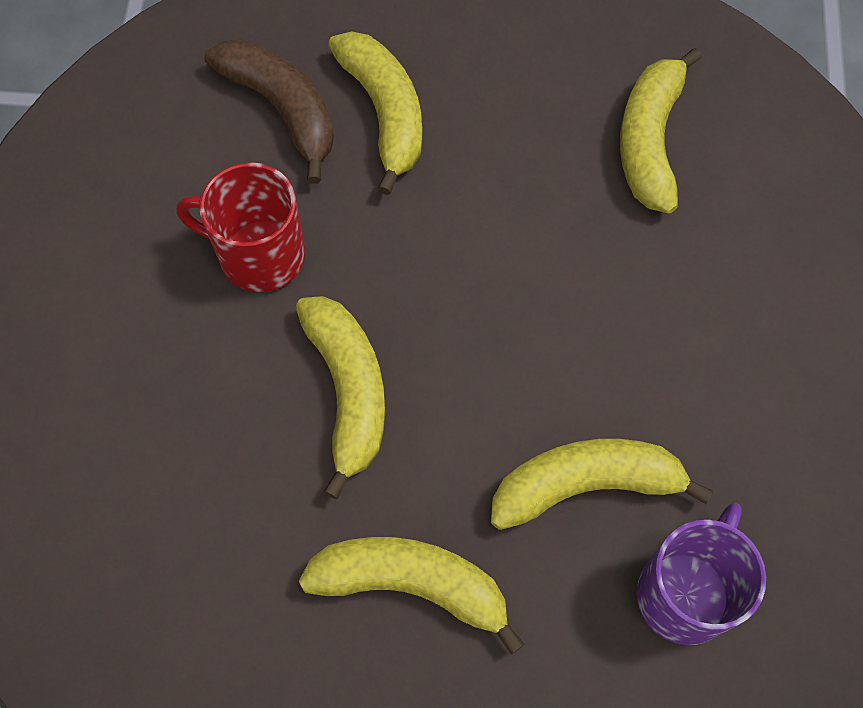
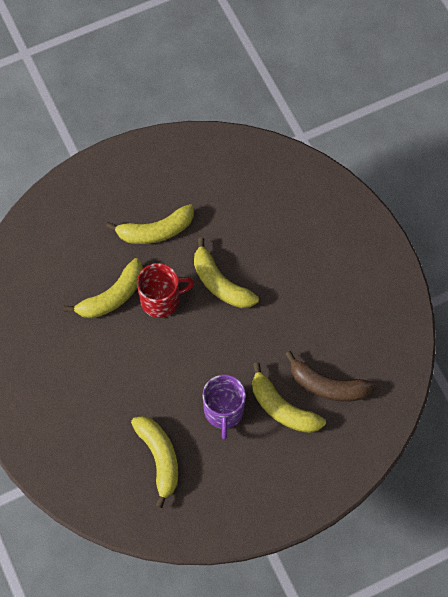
camera: 150 degrees right, 0 degrees up
(260, 255) = (290, 317): red mug -> red mug (161, 300)
(685, 593) = (58, 278): purple mug -> purple mug (224, 411)

